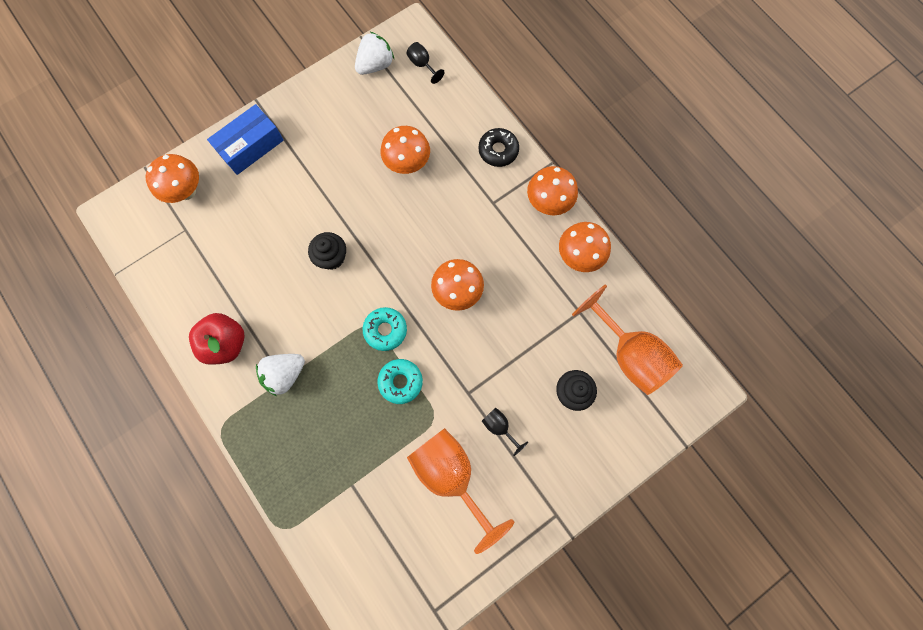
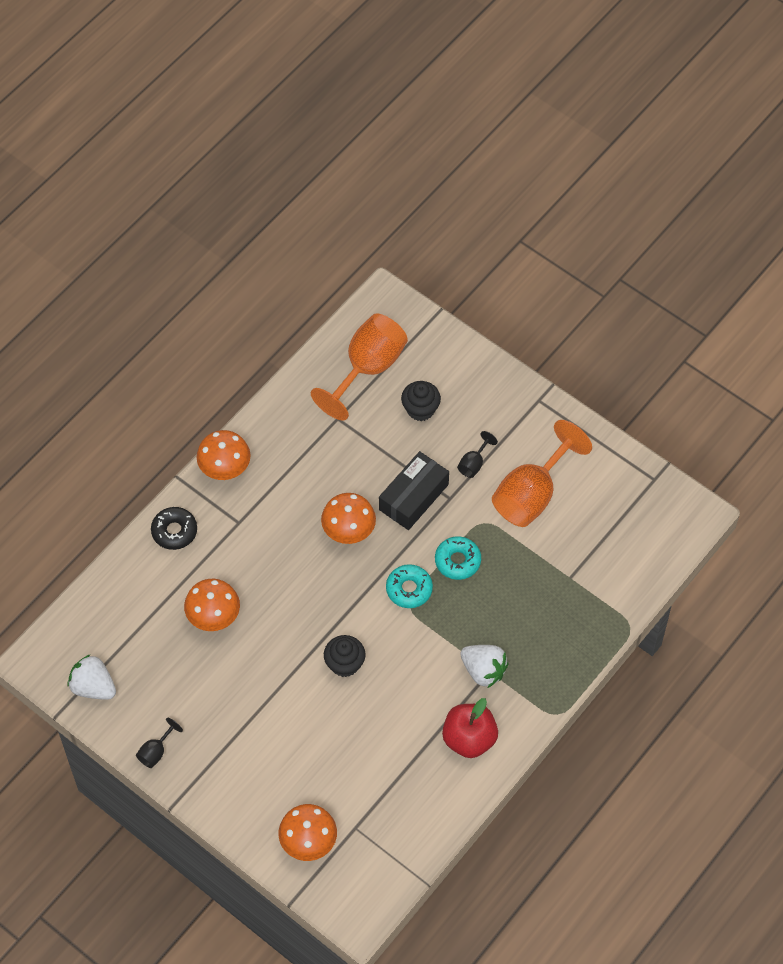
camera: 105 degrees left, 15 degrees down
(251, 146) = (233, 792): blue box -> none
(422, 65) = (81, 636): black goblet -> black goblet (156, 751)
(478, 360) = (413, 497): none -> black box
(579, 256) = (278, 430): orange mushroom -> none

